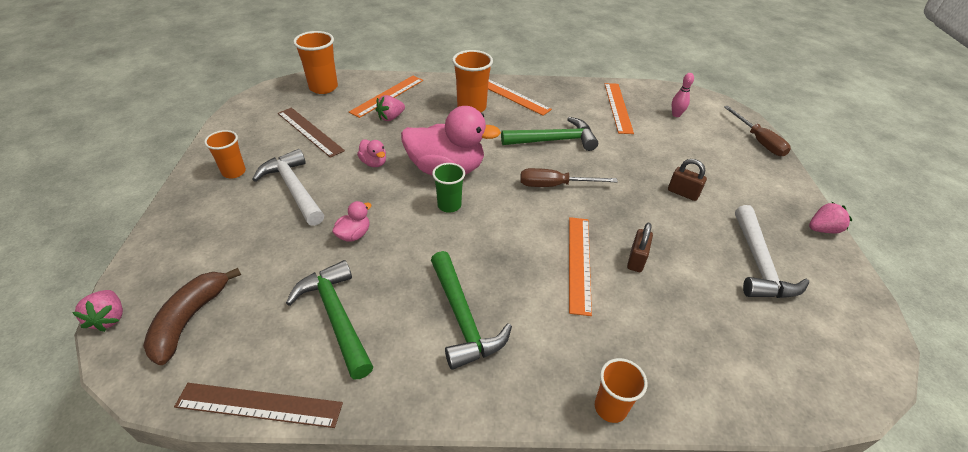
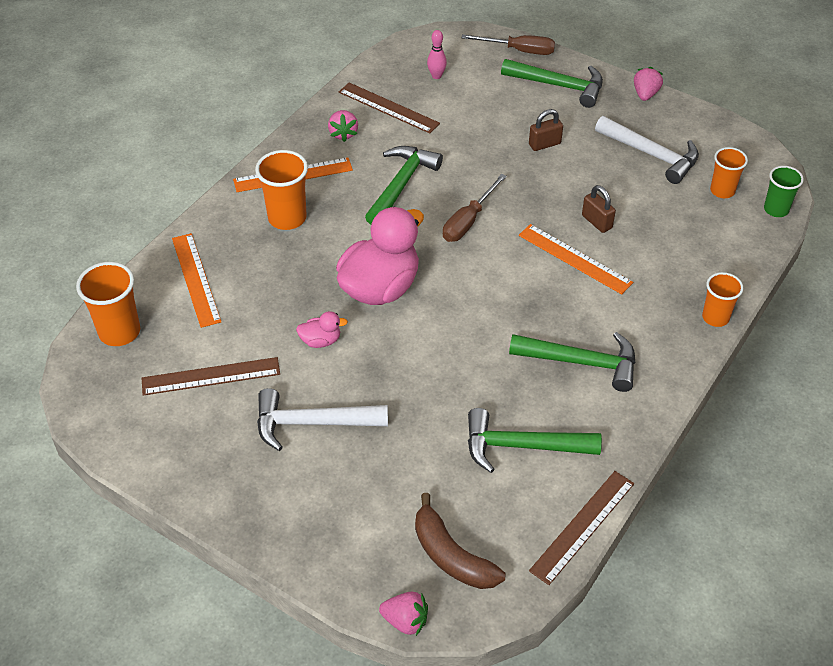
camera: 55 degrees left, 5 degrees up
(234, 172) = (236, 469): orange cup -> orange cup (722, 191)
(354, 234) = (424, 397): pink duck -> none
(391, 117) = (246, 294): pink strawberry -> pink strawberry (343, 134)
(449, 205) = (437, 310): green cup -> green cup (776, 209)
(617, 107) = (388, 108): orange ruler -> brown ruler
(754, 175) = (558, 86): none -> green hammer

